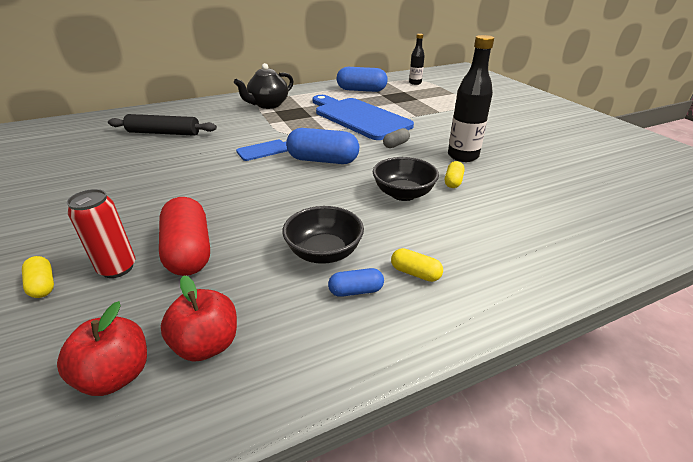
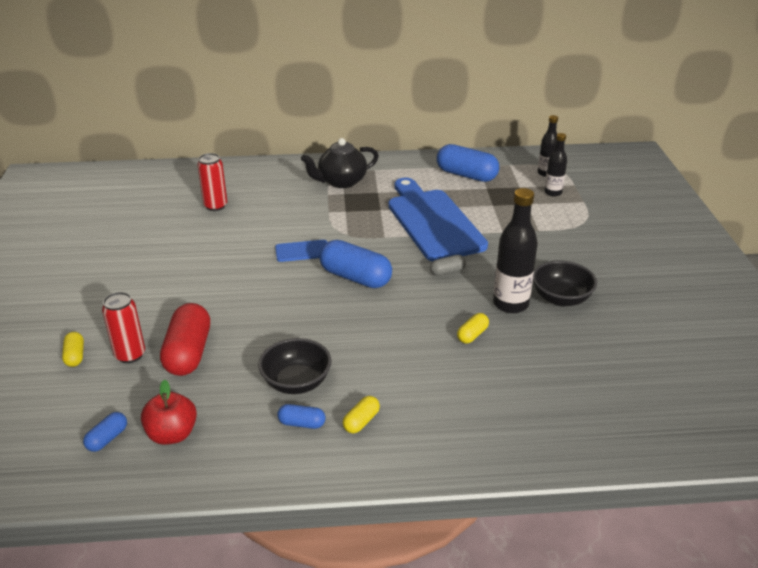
camera: 20 degrees right, 0 degrees up
(116, 375) = (107, 439): red apple -> blue capsule
(164, 133) = (215, 206): black rolling pin -> red can
(403, 194) = (409, 338): black bowl -> black bowl (561, 298)
(415, 273) = (361, 421): yellow capsule -> yellow capsule turned 75 degrees clockwise
(429, 91) = (553, 192): none -> black bottle

